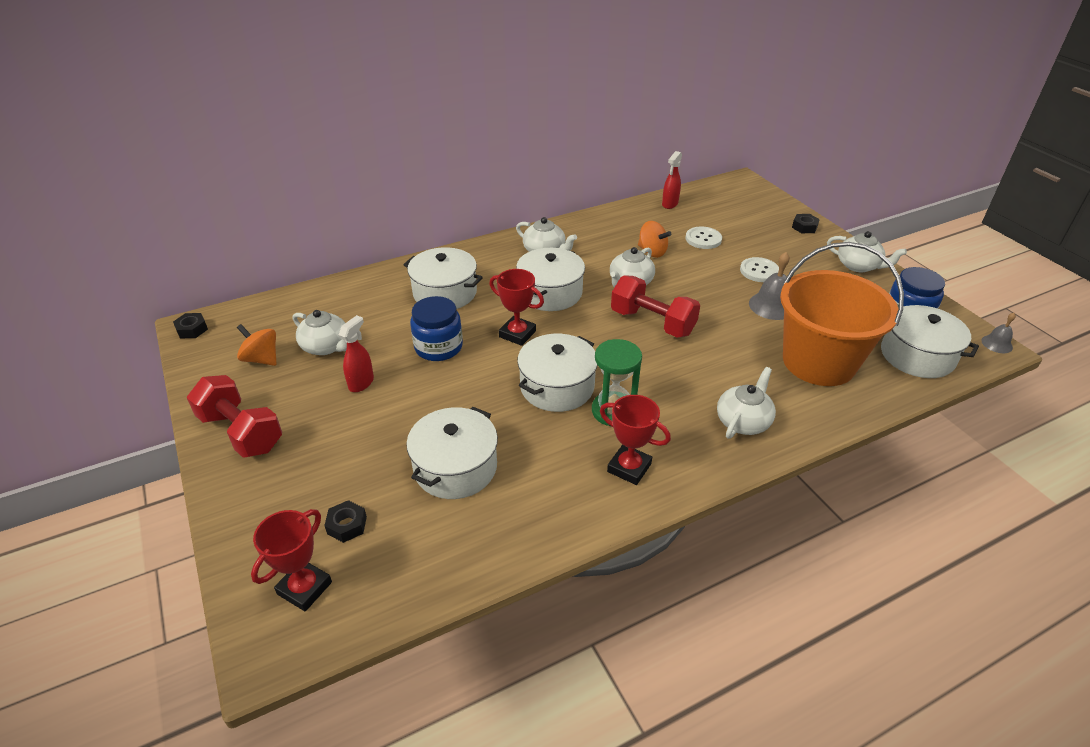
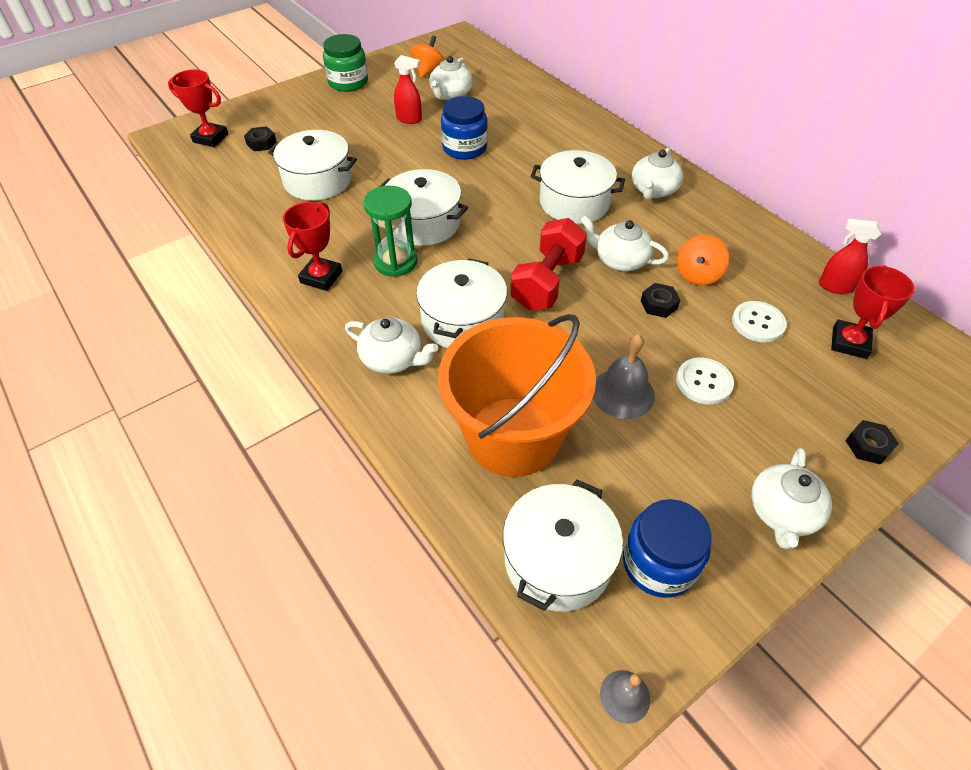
camera: 80 degrees right, 10 degrees up
(192, 329) = (455, 36): black nut -> black nut (659, 304)
(241, 432) = (348, 82): red dumbbell -> green jar
(445, 293) = (548, 138): white pot -> white pot (462, 320)
(517, 334) = (497, 189): red trophy -> red trophy (849, 343)

